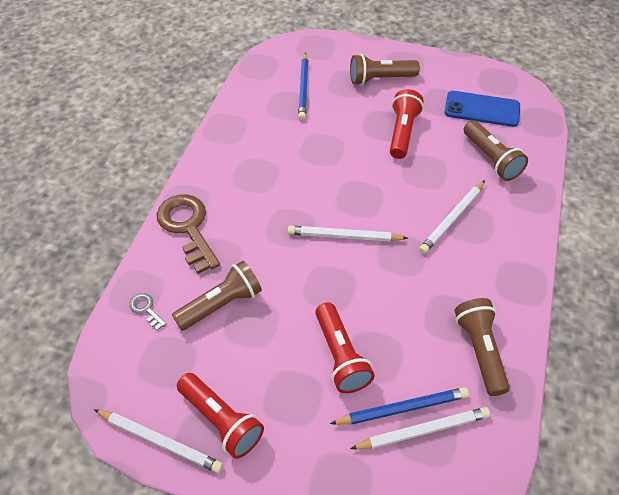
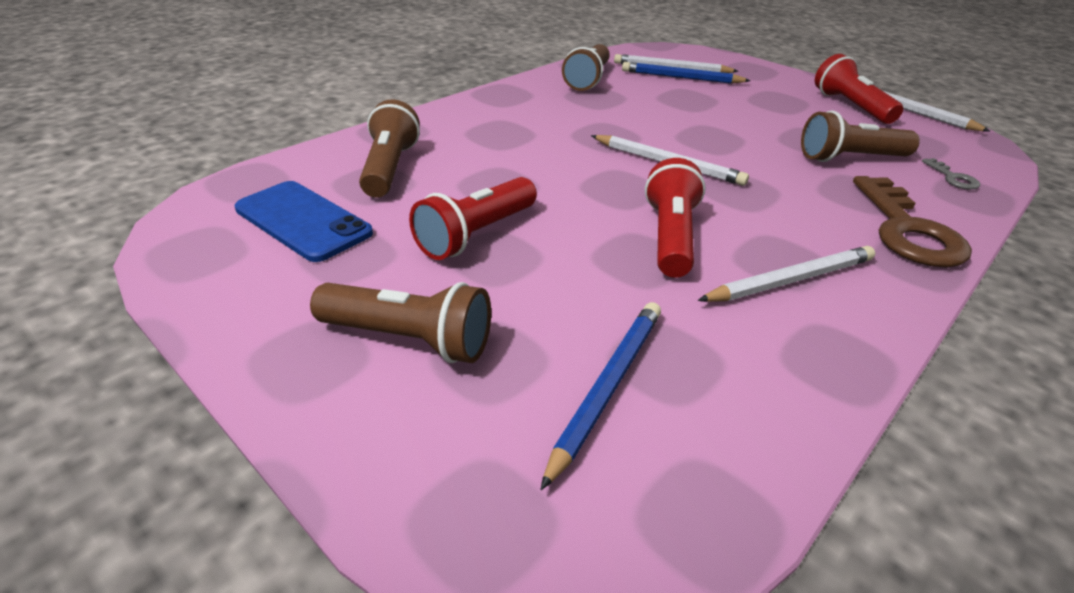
camera: 155 degrees left, 15 degrees down
(340, 356) = (721, 105): red flashlight -> red flashlight (670, 237)
(452, 219) = (516, 140): white pencil -> white pencil (791, 280)

